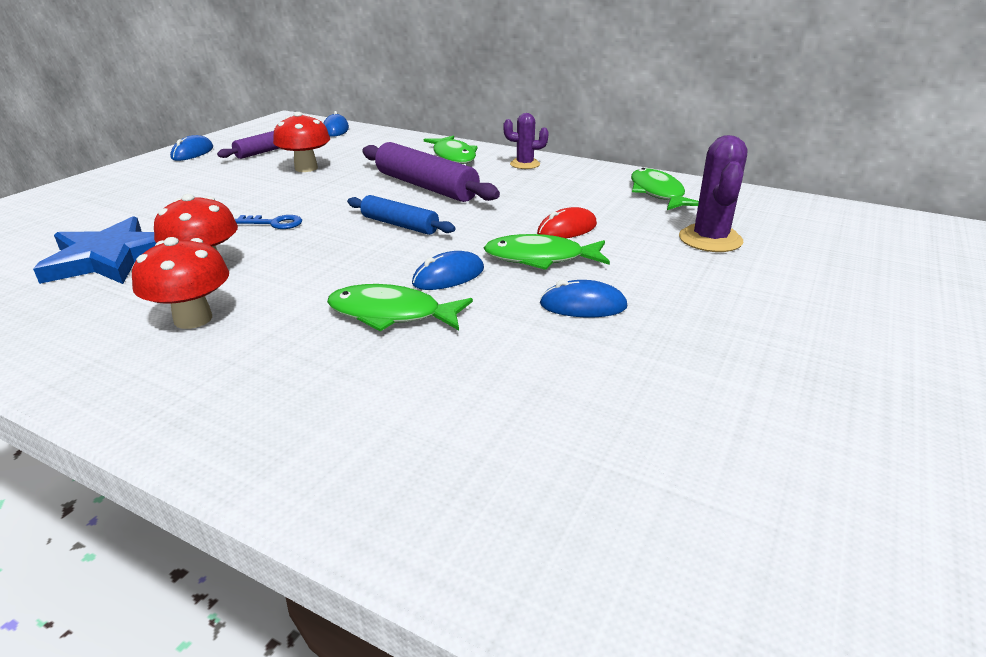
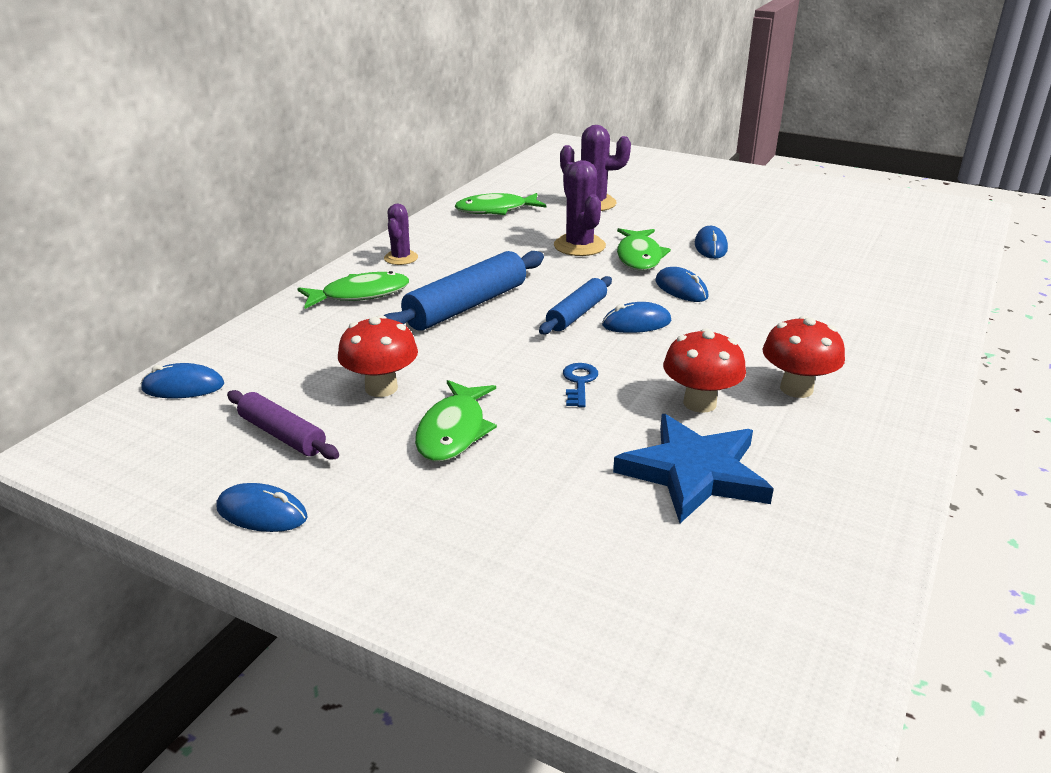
camera: 90 degrees left, 0 degrees up
(371, 249) = (636, 323): none -> blue mouse
(391, 314) = (750, 307): green fish -> green fish (453, 431)
(426, 186) = (466, 306): purple rolling pin -> blue rolling pin
(567, 229) = (579, 246): red mouse -> purple cactus

